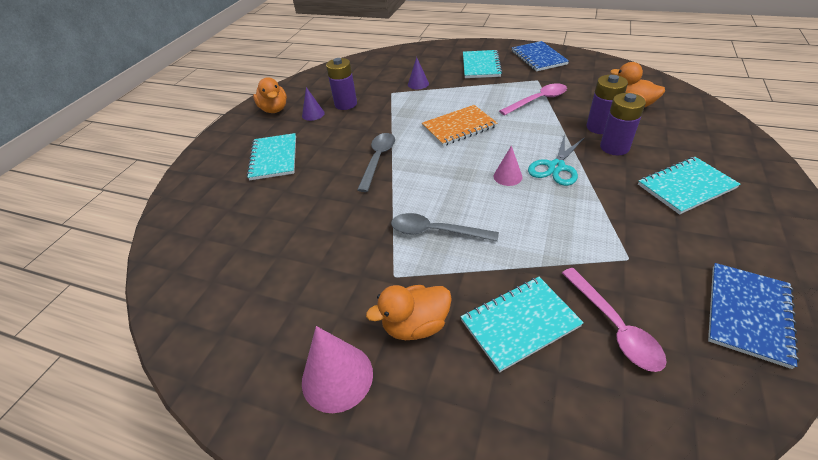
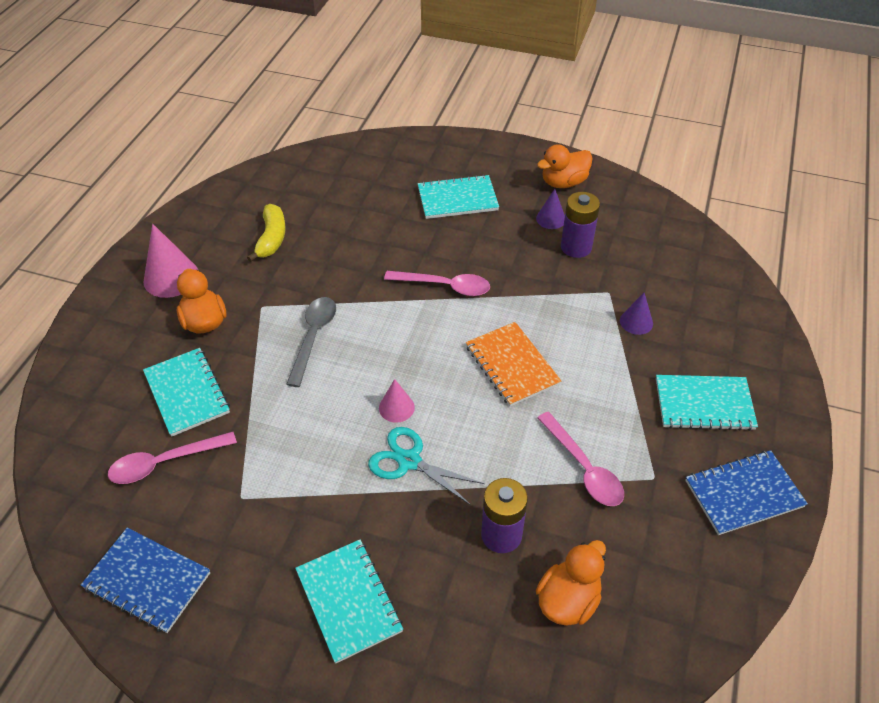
camera: 85 degrees right, 5 degrees up
(290, 281) = (271, 238): none -> yellow banana
(378, 160) = (444, 286): grey spoon -> pink spoon
(614, 147) = (447, 540): purple battery -> none

